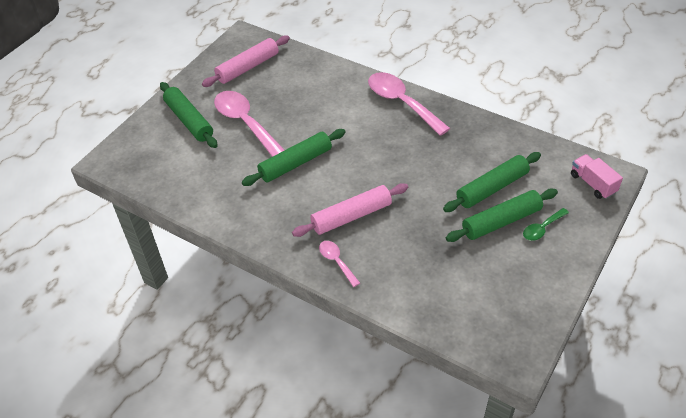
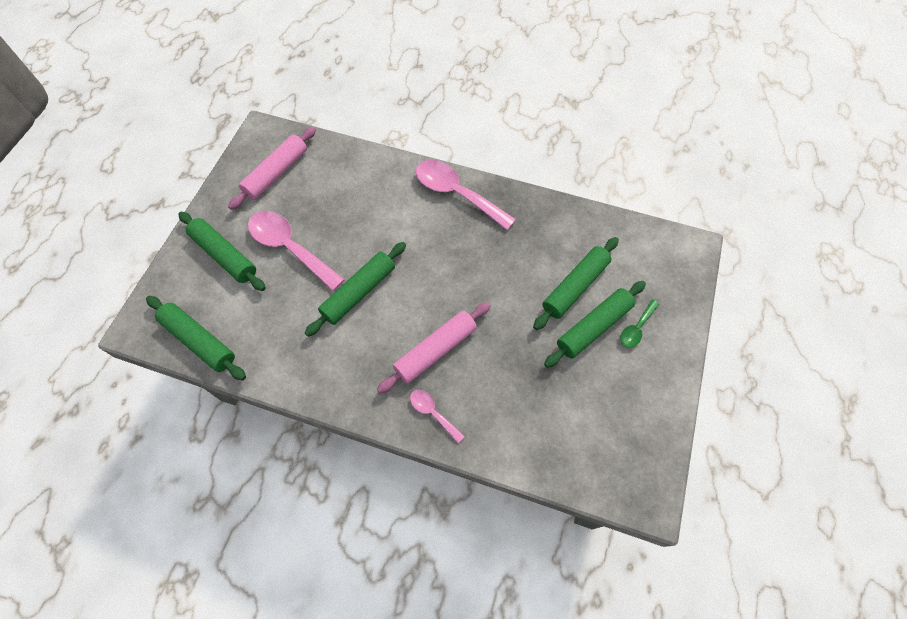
camera: 15 degrees left, 15 degrees up
(153, 178) = (199, 341): none -> green rolling pin
(592, 184) = (674, 263): pink truck -> none

